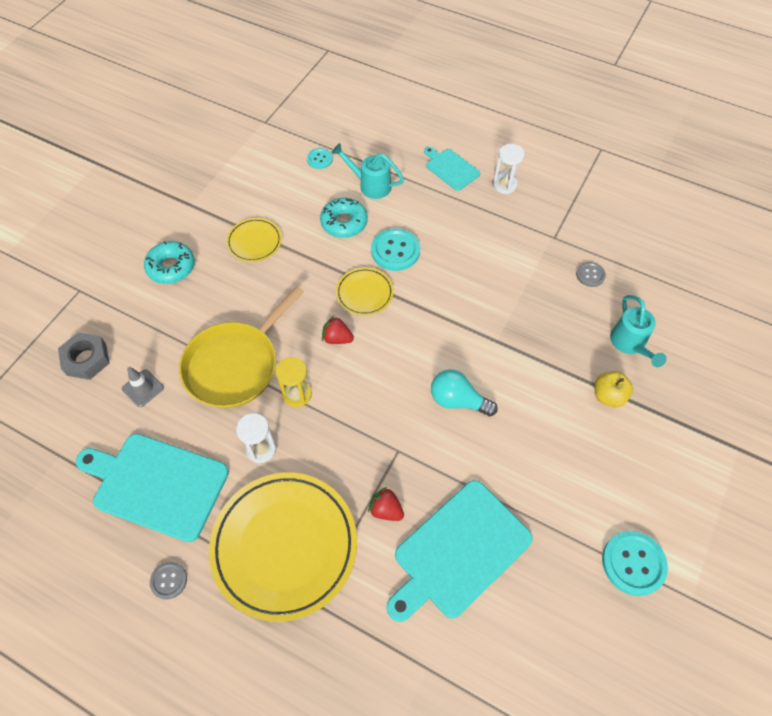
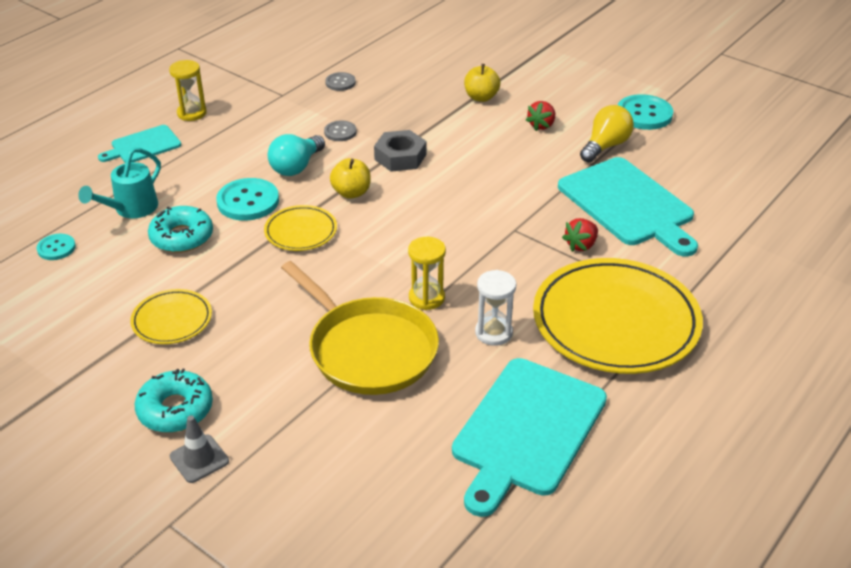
camera: 80 degrees left, 20 degrees down
(86, 359) = (309, 510): grey nut -> grey nut (400, 157)
(143, 388) = (378, 444): grey traffic cone -> grey traffic cone (199, 459)
(169, 580) = (652, 420): grey button -> grey button (340, 132)
(337, 338) = (358, 259): red strawberry -> red strawberry (541, 125)
(423, 317) = (351, 193): none -> yellow apple
(457, 400) = (464, 183): turquoise light bulb -> turquoise light bulb (296, 167)
(504, 185) = (192, 113): white hourglass -> yellow hourglass
(556, 524) = (605, 146): none -> yellow light bulb
(630, 344) = (428, 76): turquoise watering can -> none

